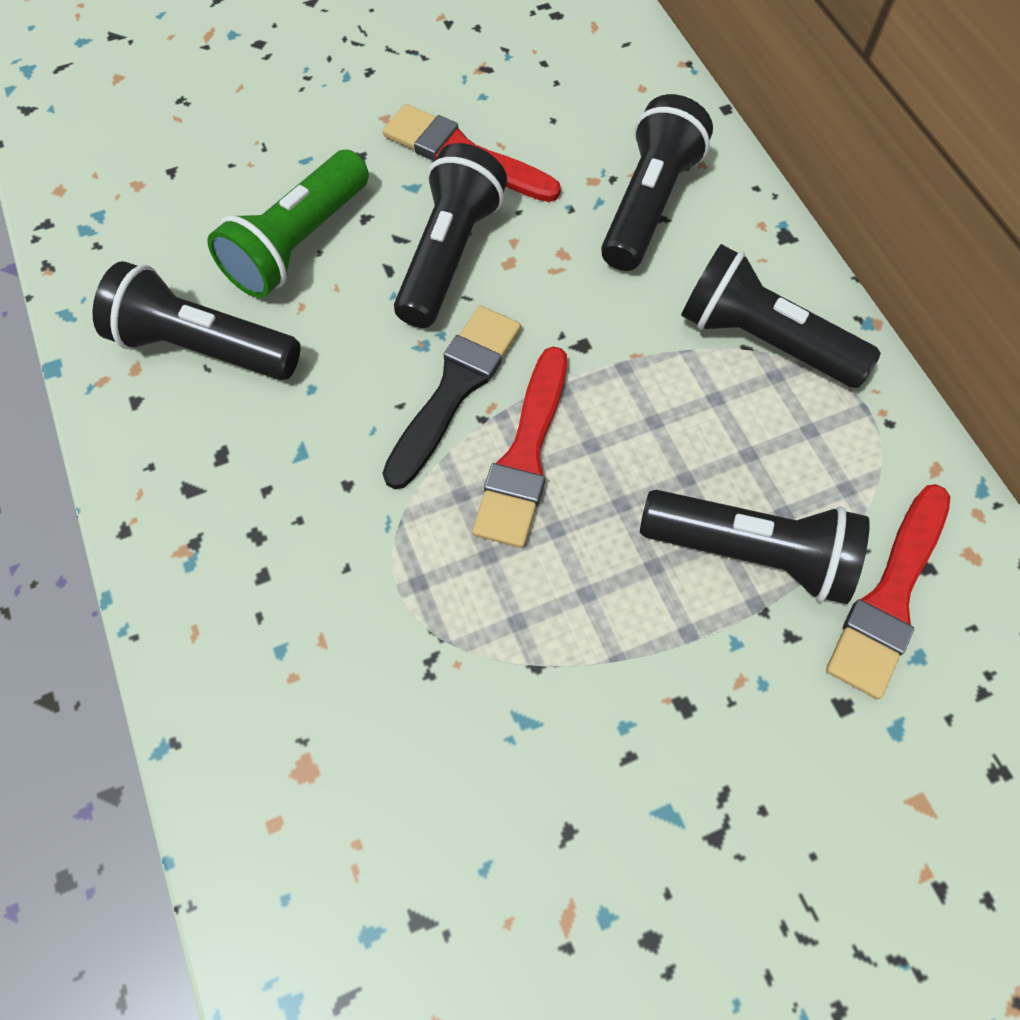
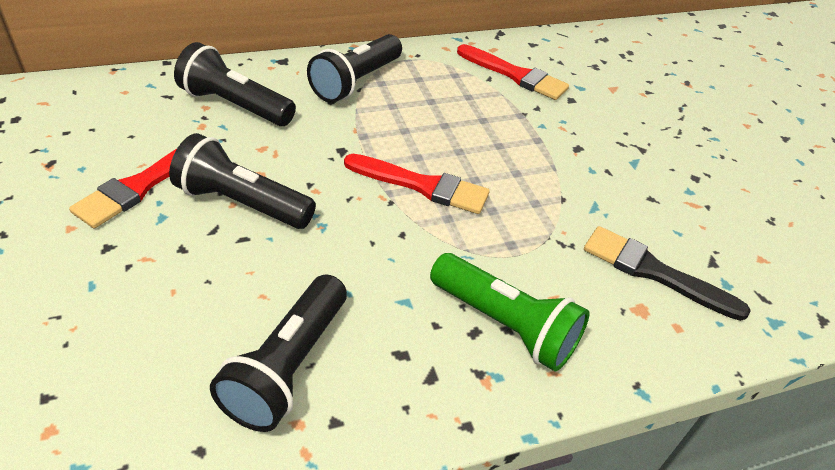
camera: 90 degrees left, 20 degrees down
(298, 243) = (193, 294): green flashlight -> green flashlight (505, 325)
(454, 390) = (365, 212): black brush -> black brush (655, 272)
(751, 553) = (492, 111): black flashlight -> none

